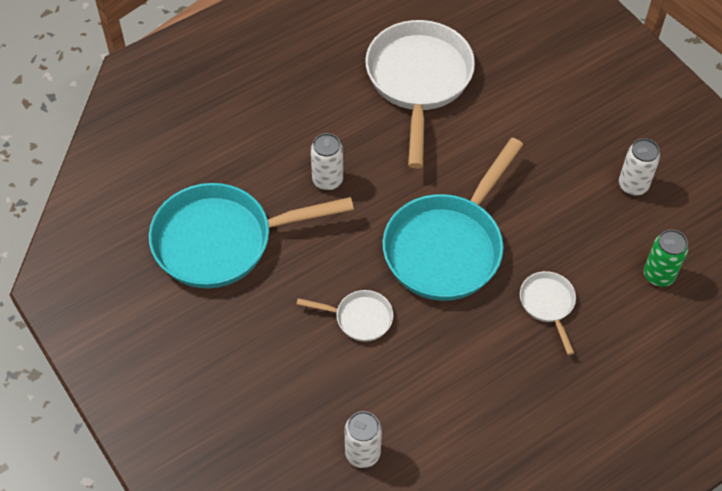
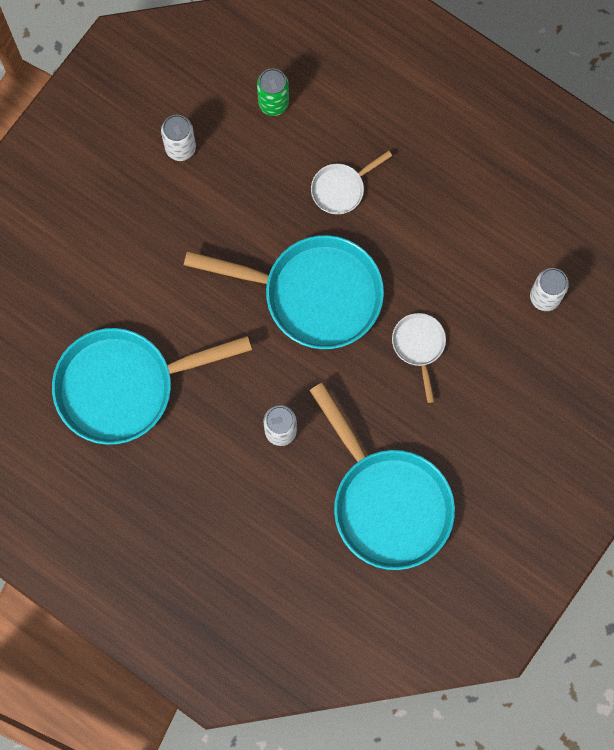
camera: 110 degrees left, 20 degrees up
(418, 81) = (124, 386): white pan -> turquoise pan

